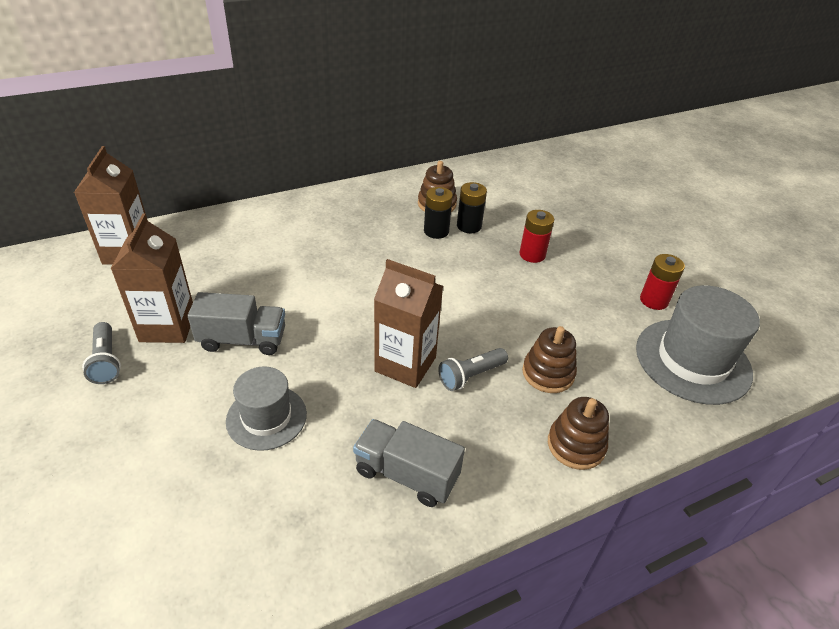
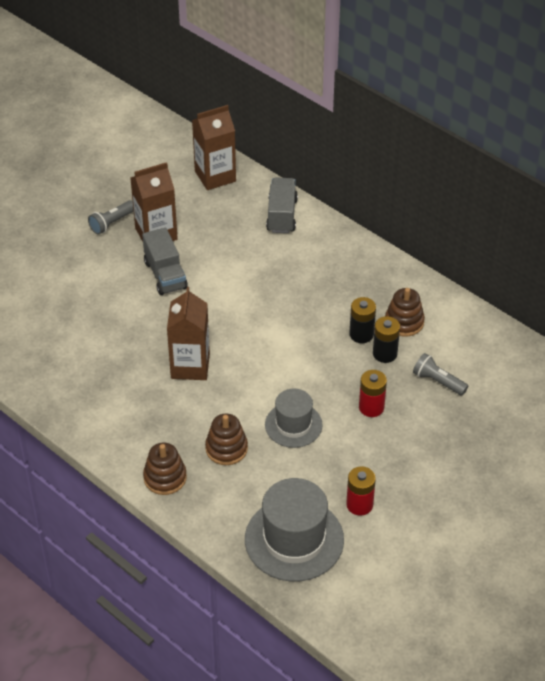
camera: 70 degrees right, 5 degrees up
(266, 417) = (108, 315): grey hat -> grey hat (293, 425)
(406, 474) = (98, 396): grey truck -> grey truck (282, 215)
(471, 376) = (199, 405): grey flashlight -> grey flashlight (438, 381)

